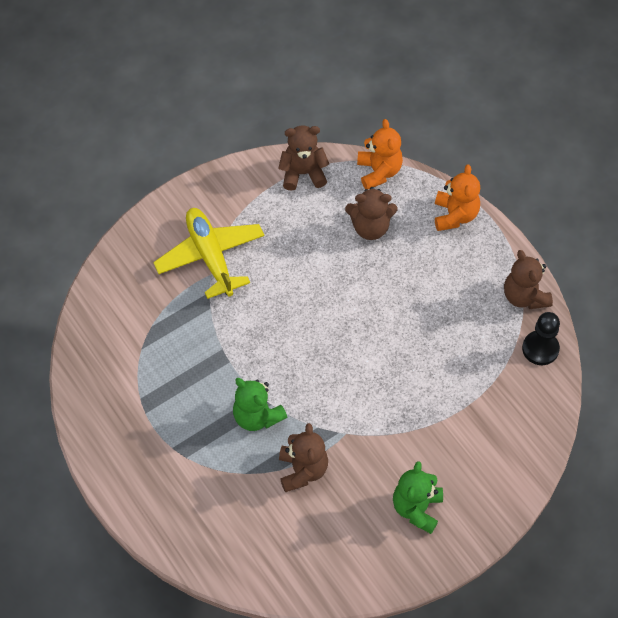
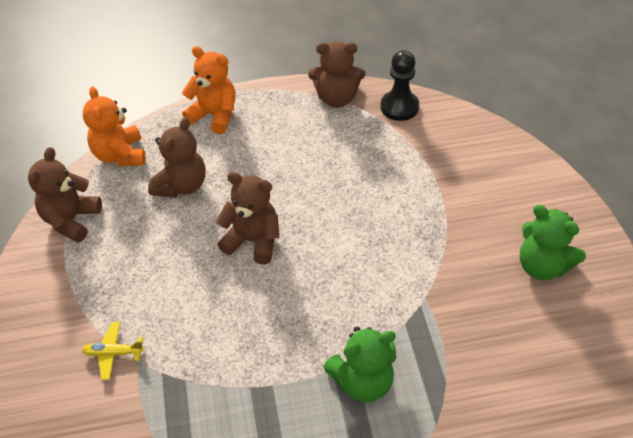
camera: 65 degrees left, 10 degrees down
(210, 256) = (113, 353): yellow plane -> yellow plane, size x0.42
(302, 470) = (455, 359): brown teddy bear -> brown teddy bear (253, 241)
(379, 171) = (120, 155): orange teddy bear -> orange teddy bear turned 120 degrees counterclockwise

